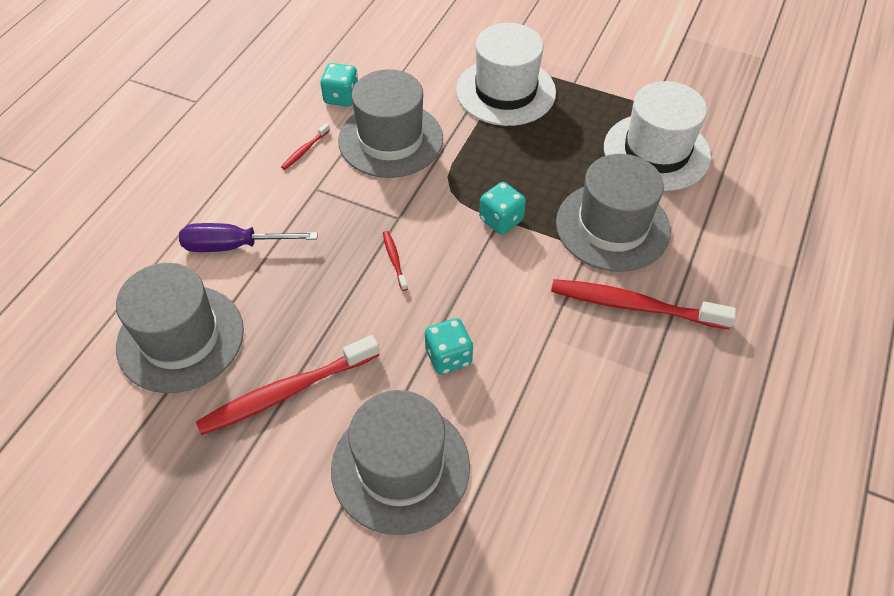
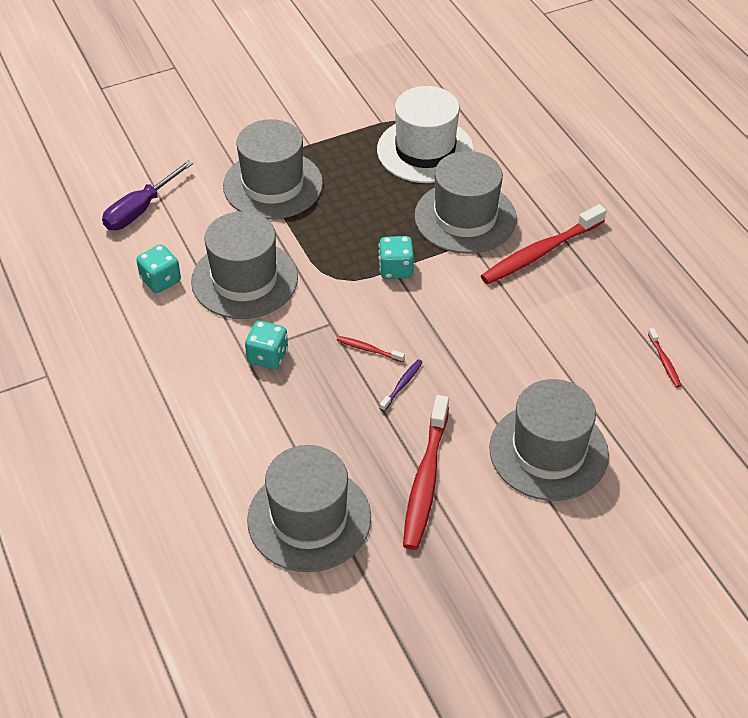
camera: 50 degrees left, 5 degrees down
(234, 246) = (249, 436): purple screwdriver -> purple screwdriver (140, 210)
(305, 150) = (194, 337): red toothbrush -> red toothbrush (664, 362)
(377, 307) = (402, 385): none -> purple toothbrush
(448, 357) = (485, 372): turquoise dice -> turquoise dice (267, 356)
(505, 91) = (273, 185): white hat -> grey hat

